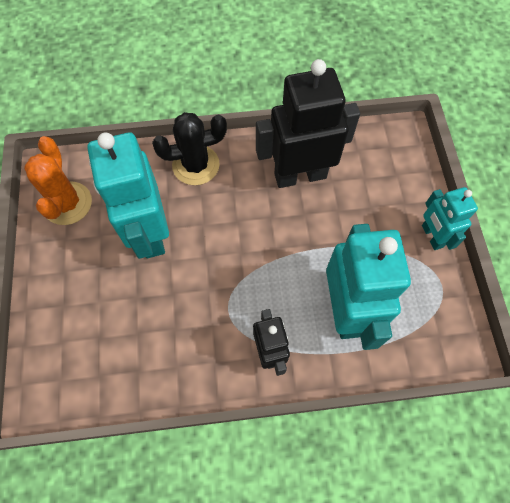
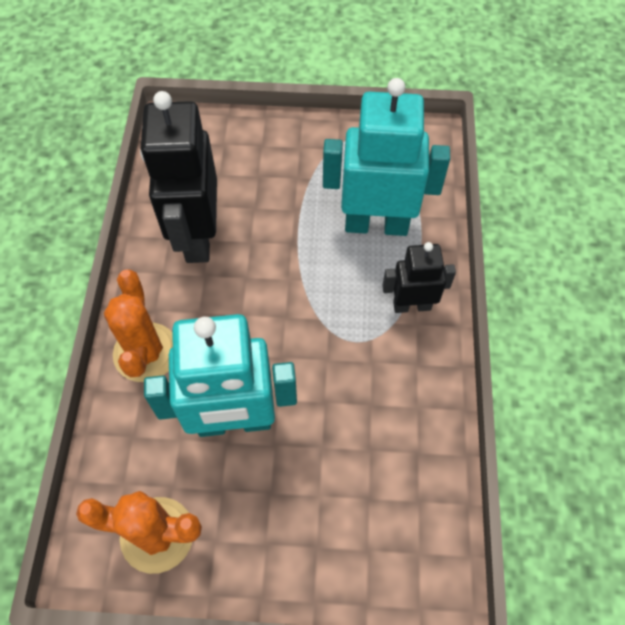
camera: 80 degrees left, 5 degrees down
(196, 165) = (146, 352): black cactus -> orange cactus
(432, 236) = (306, 131): turquoise robot -> none

